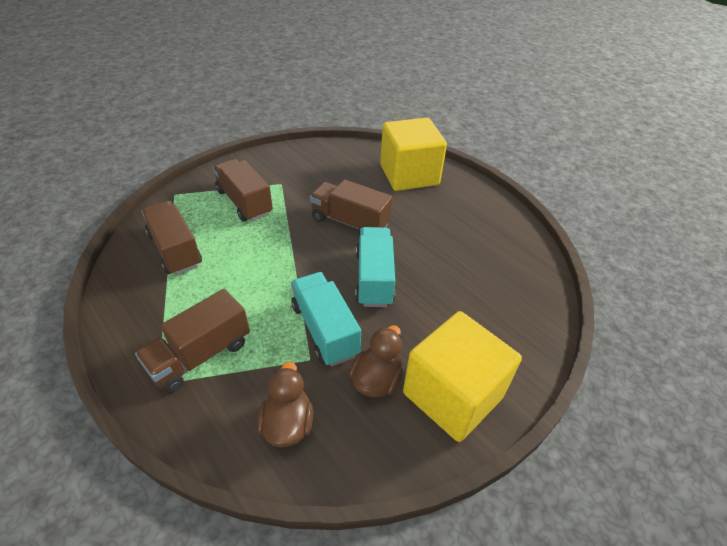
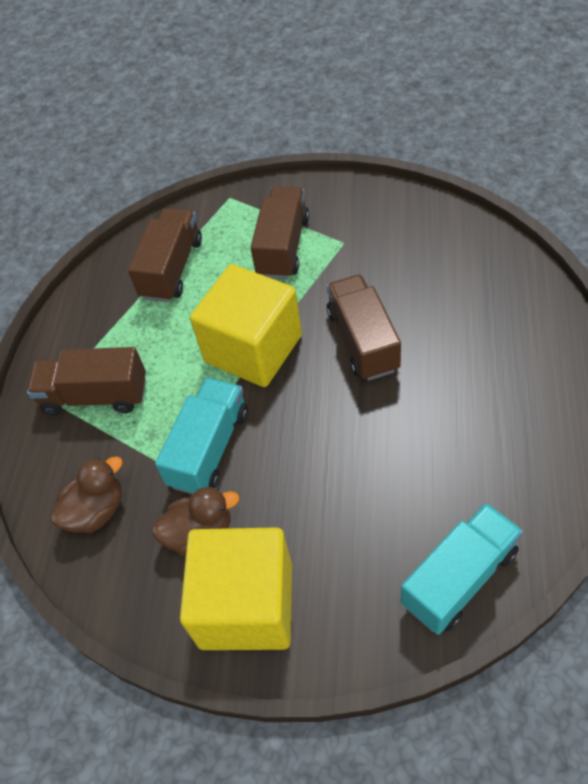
camera: 55 degrees right, 10 degrees up
(374, 278) = (312, 427): turquoise truck -> turquoise truck (459, 578)
(409, 175) = (508, 317): yellow cube -> yellow cube (253, 348)

